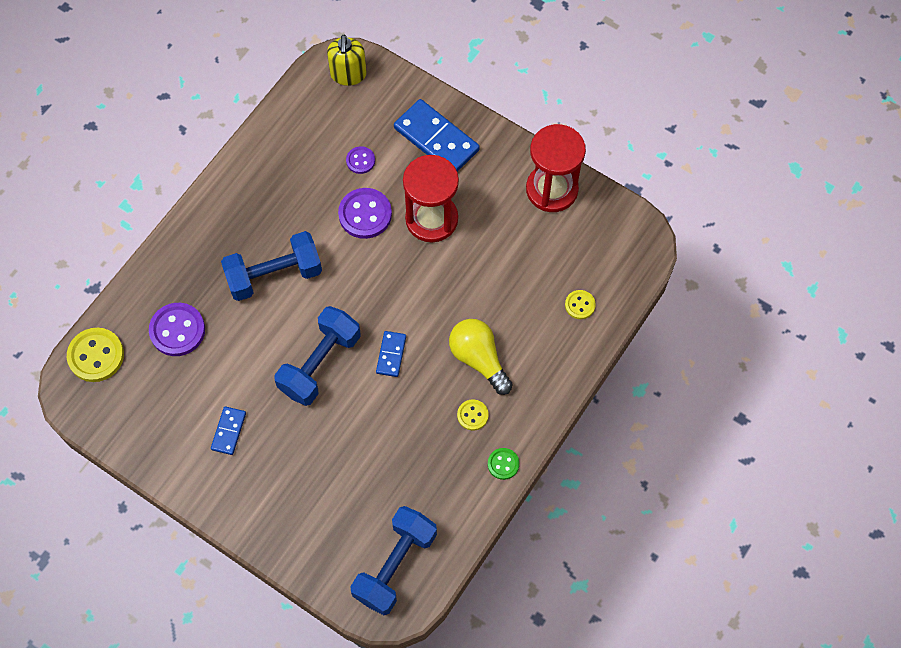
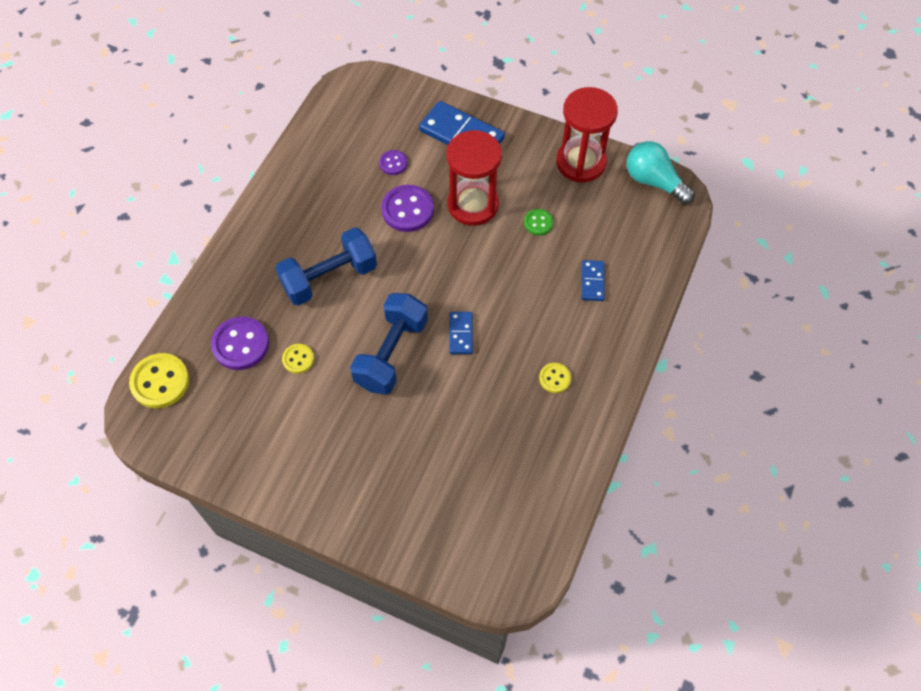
camera: 10 degrees left, 5 degrees down
(228, 431) = (310, 434): blue domino -> blue domino (592, 281)
(348, 74) = (366, 91): yellow soap dispenser -> none
(395, 565) = (510, 540): blue dumbbell -> none
(478, 359) = (548, 324): yellow light bulb -> none
(503, 464) = (596, 420): green button -> green button (538, 223)
(580, 305) = (633, 260): yellow button -> yellow button (298, 359)
(621, 222) = (653, 181): none -> turquoise light bulb

